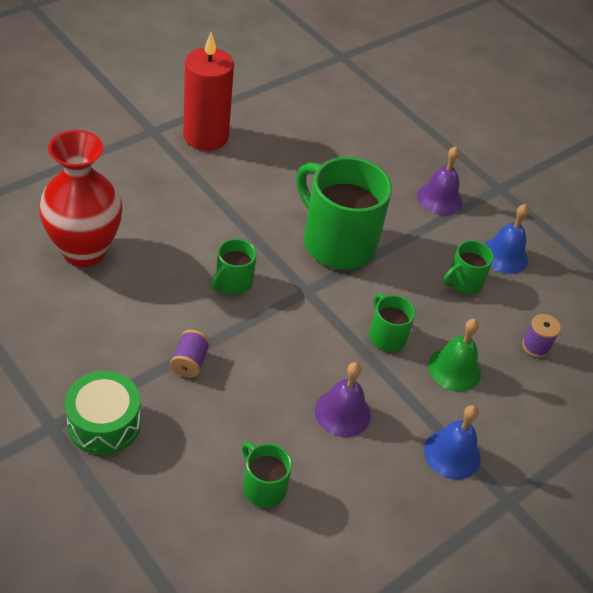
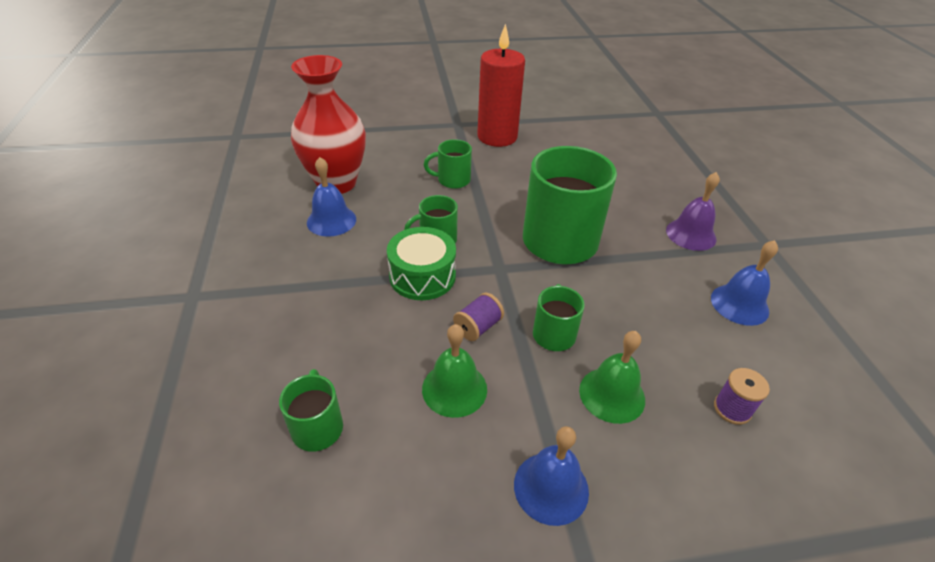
camera: 35 degrees right, 5 degrees down
(104, 423) = (233, 310): green drum -> green drum (422, 276)
(116, 297) = (331, 220): none -> blue bell
(190, 362) = (346, 288): purple spool -> purple spool (478, 327)
(342, 412) = (454, 389): purple bell -> green bell
(463, 282) = (674, 313): green mug -> green mug (452, 180)

